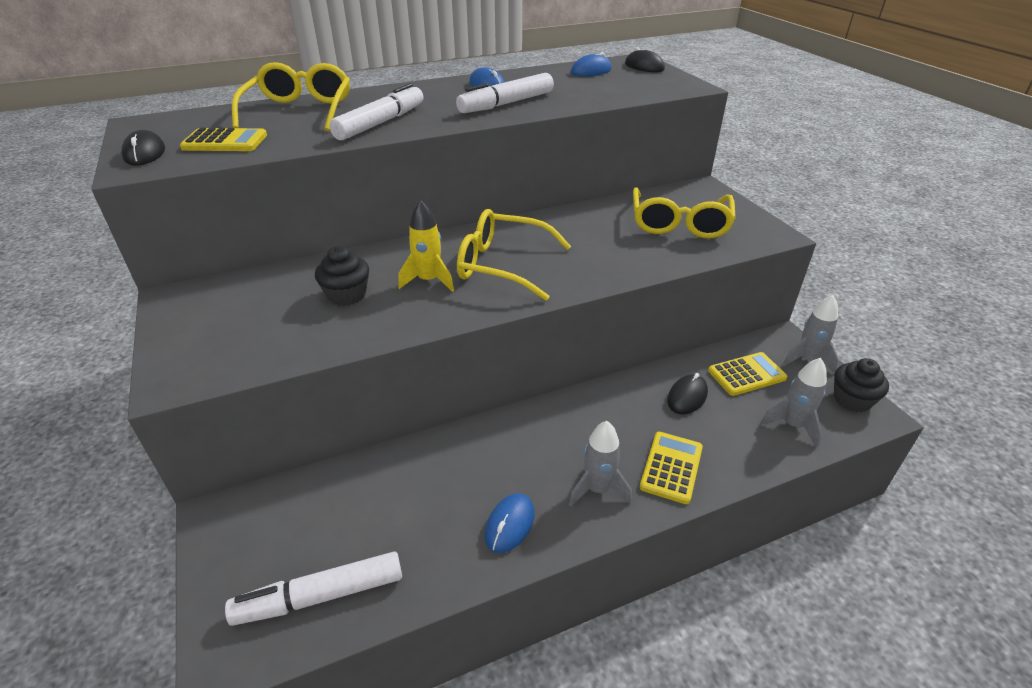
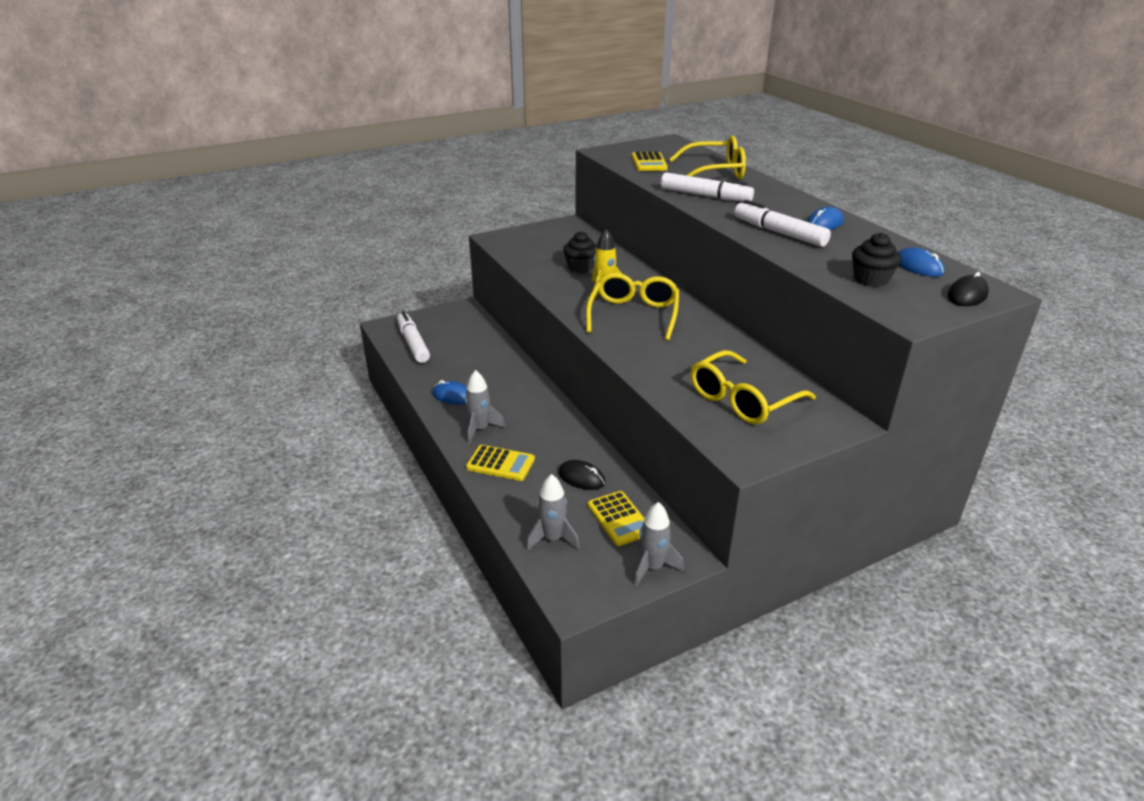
camera: 85 degrees right, 5 degrees down
(144, 153) = (623, 150): black mouse -> none
(679, 223) = (743, 399): yellow glasses -> yellow glasses turned 45 degrees counterclockwise
(852, 400) = (593, 589): black cupcake -> black cupcake (871, 279)

